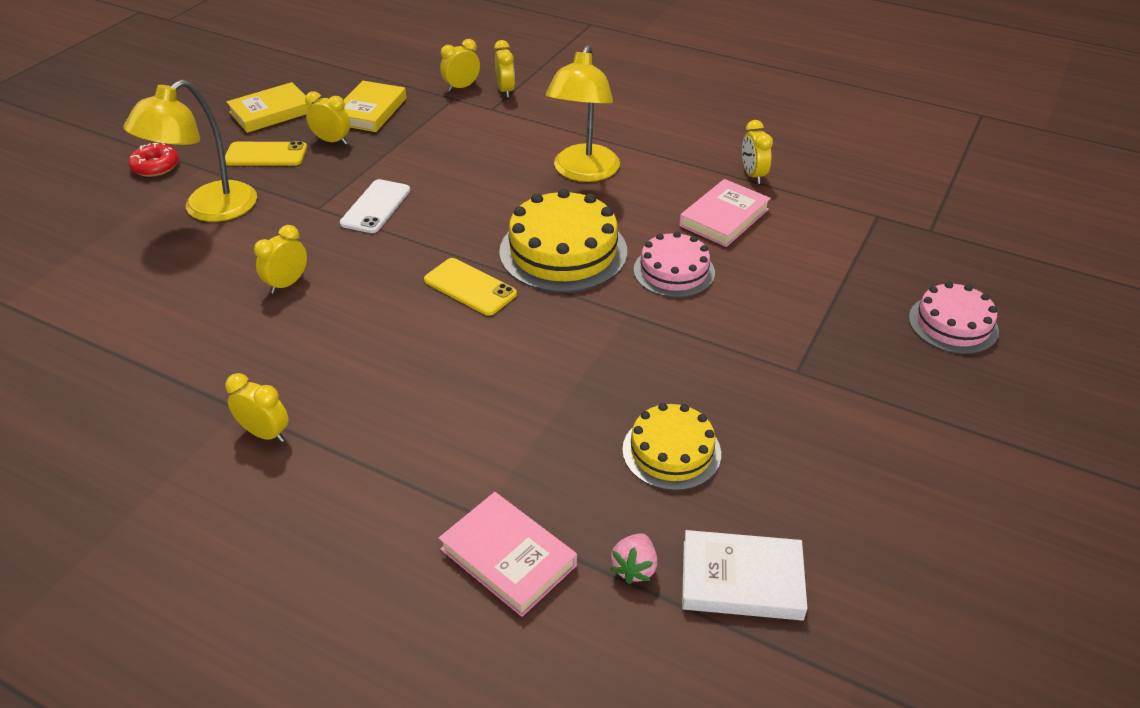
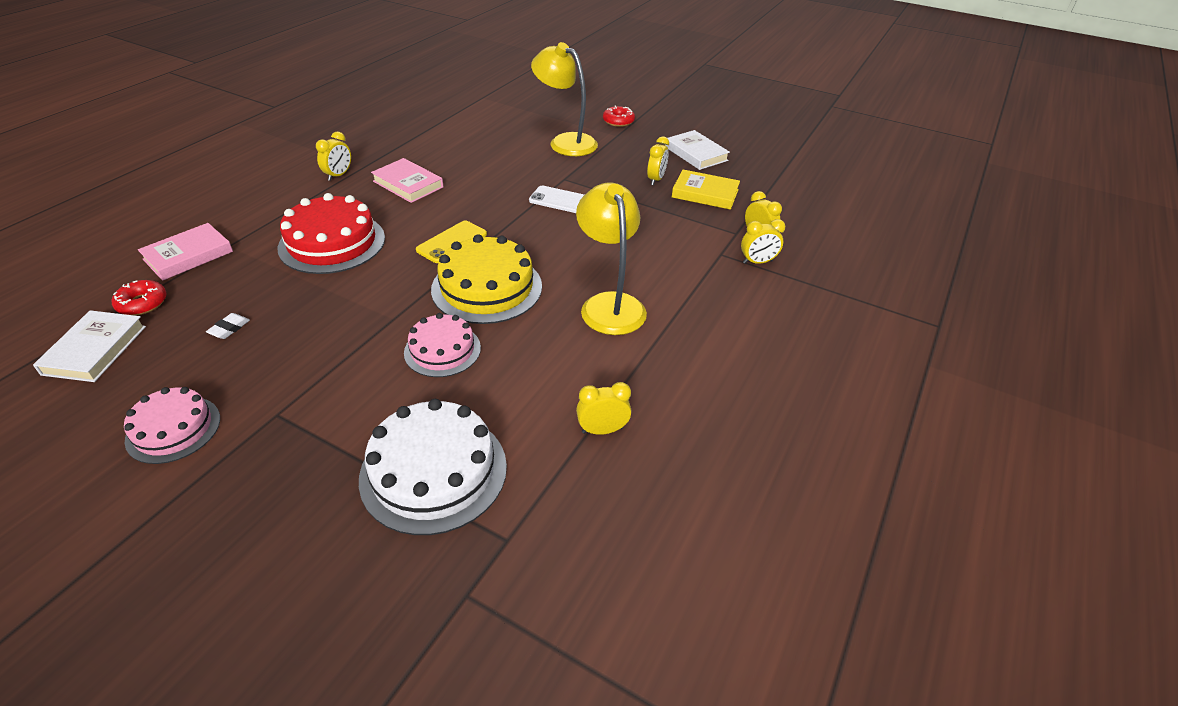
camera: 90 degrees right, 0 degrees up
(266, 154) = (634, 156): yellow phone -> none
(271, 112) = (696, 154): yellow book -> white book
(287, 284) = (476, 173): yellow clock -> none
(471, 398) = (332, 243): none -> red cake
(583, 172) = (609, 304): yellow lamp -> yellow lamp turned 60 degrees clockwise
(634, 568) = (142, 303): pink strawberry -> red donut
(671, 451) = (229, 328): yellow cake -> white eraser
(724, 217) = (522, 395): pink book -> pink book (408, 184)
(829, 258) = (433, 471): none -> white cake
(953, 324) = (284, 565): pink cake -> pink cake (173, 429)

